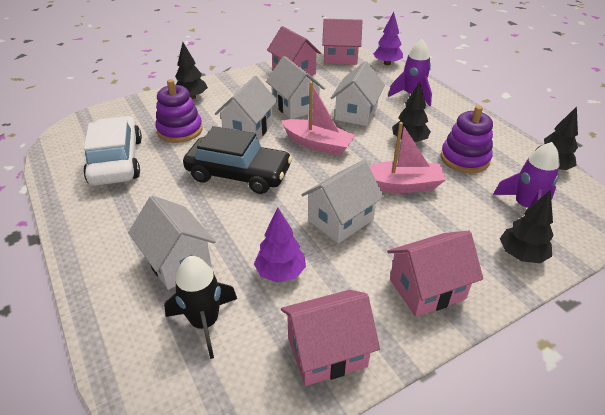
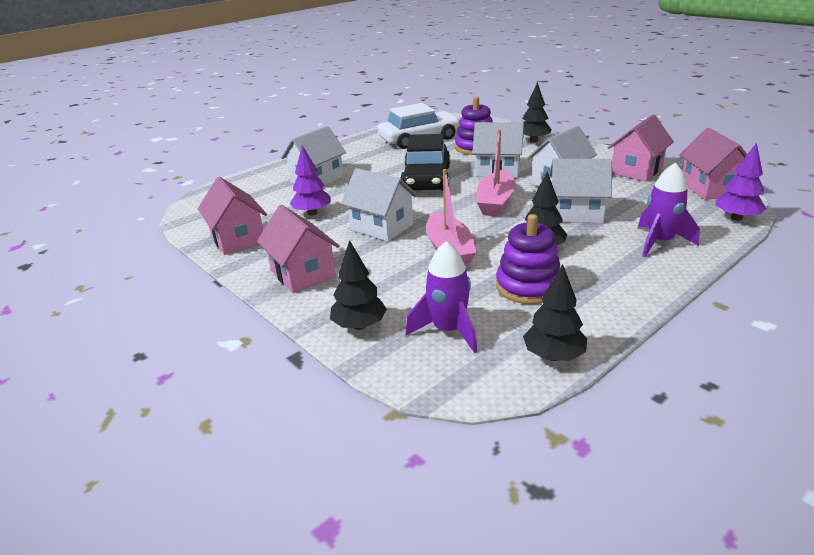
camera: 80 degrees right, 10 degrees down
(205, 322) = (263, 198): black rocket -> none

